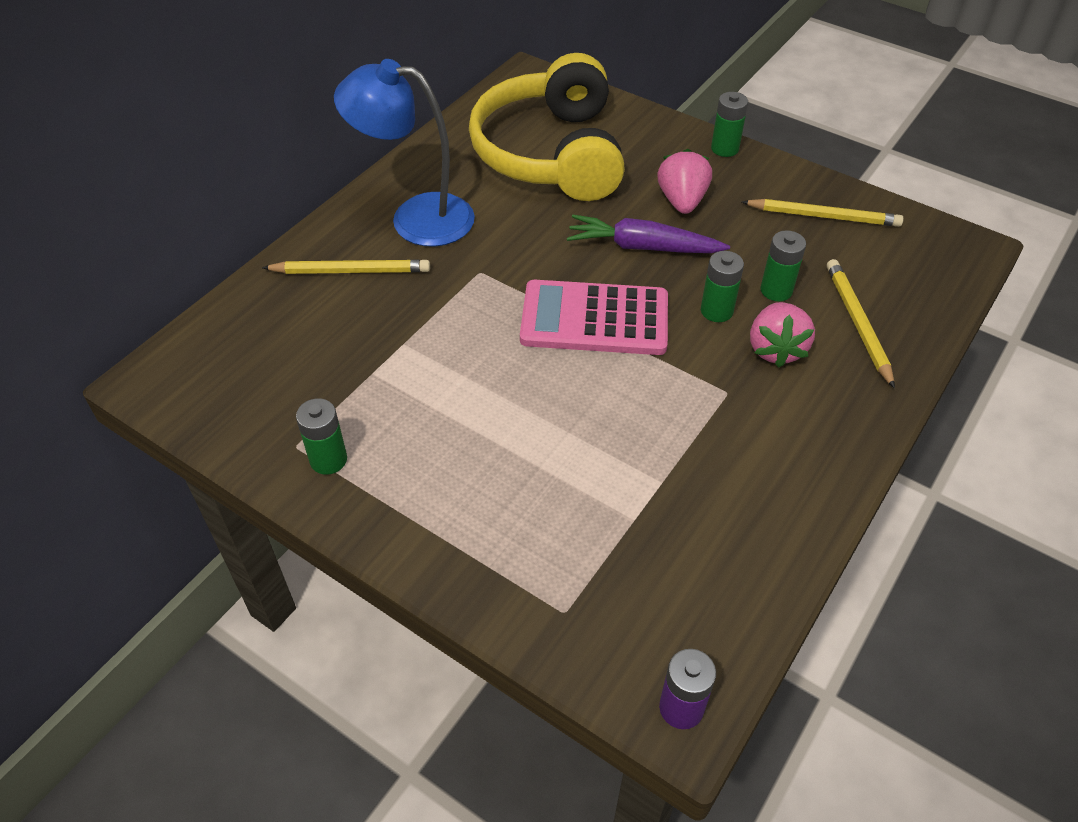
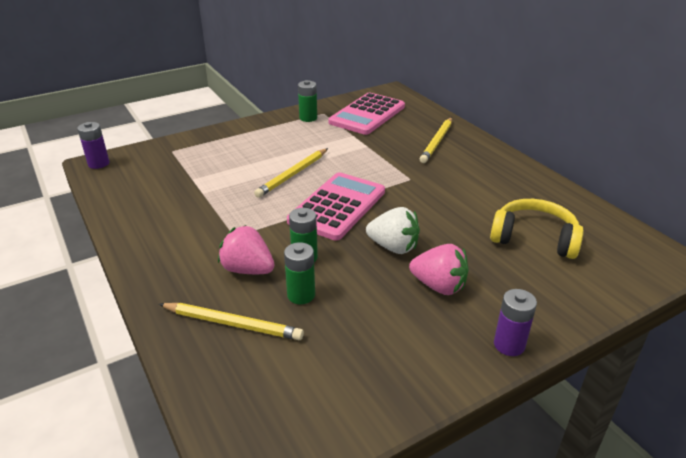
camera: 115 degrees right, 15 degrees down
(279, 380) = (367, 115): none -> pink calculator
(415, 218) = (477, 168): blue lamp -> none
(551, 153) = (534, 238): yellow headphones -> yellow headphones, size x0.57
(643, 247) = (393, 247): purple carrot -> white strawberry
(724, 148) = (509, 345): green battery -> purple battery
(823, 216) = (369, 370): yellow pencil -> yellow pencil (292, 175)

